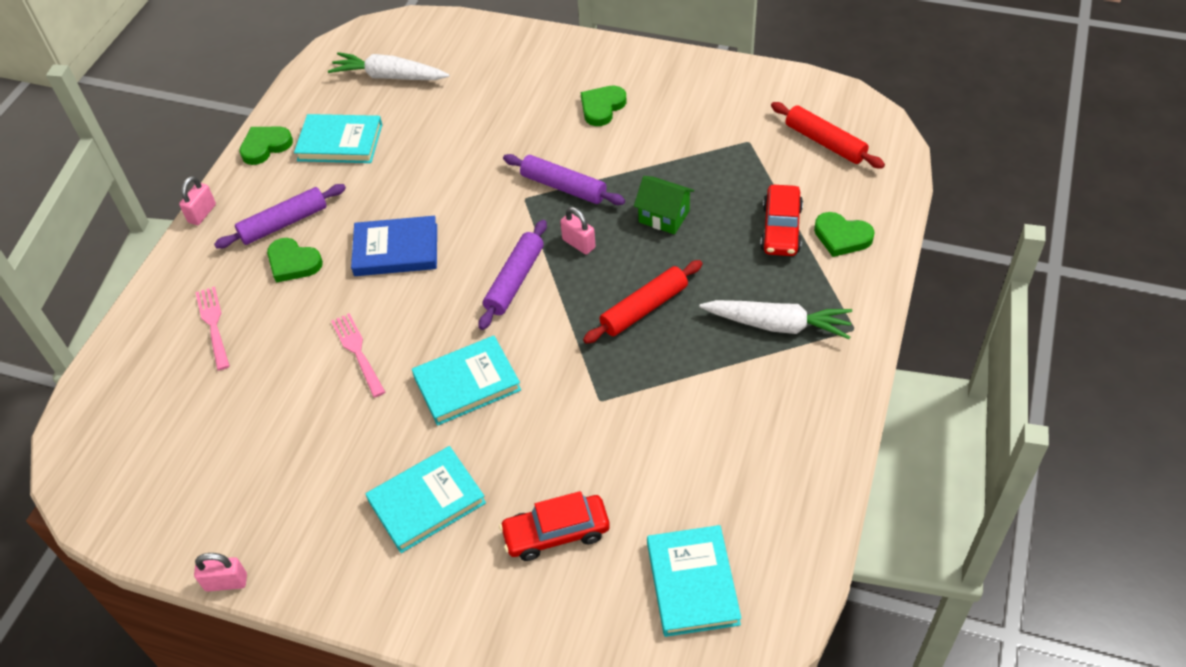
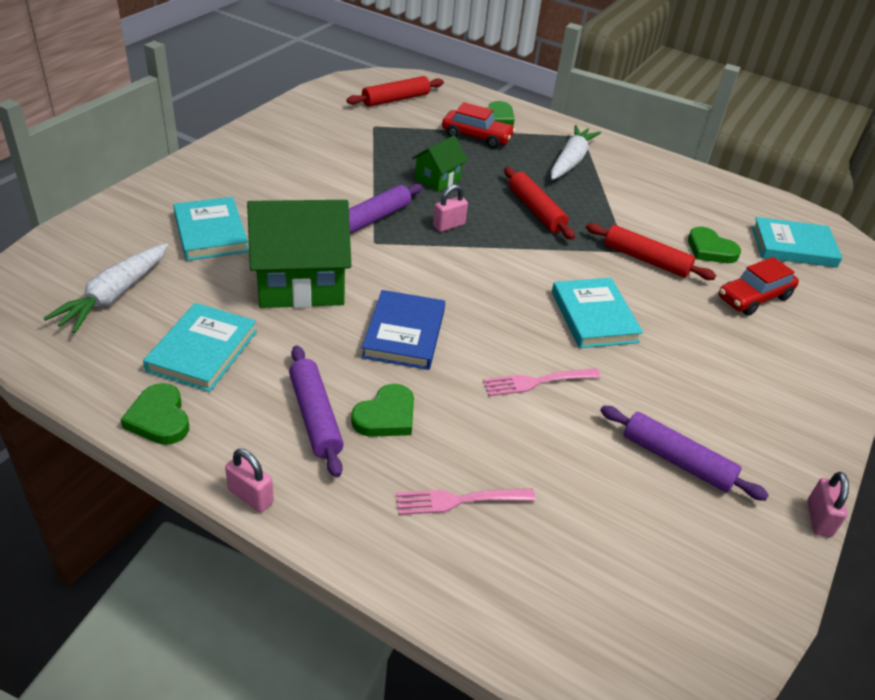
camera: 85 degrees left, 10 degrees down
(426, 502) = (723, 363): turquoise book -> turquoise book (210, 233)
(442, 169) = (301, 284): none -> green house
(515, 280) = (479, 267): purple rolling pin -> purple rolling pin (677, 460)
(556, 533) = (754, 298): red car -> red car turned 60 degrees clockwise
(589, 421) = (646, 260): none -> red rolling pin
(602, 107) = (280, 178): green heart -> green heart (710, 249)

